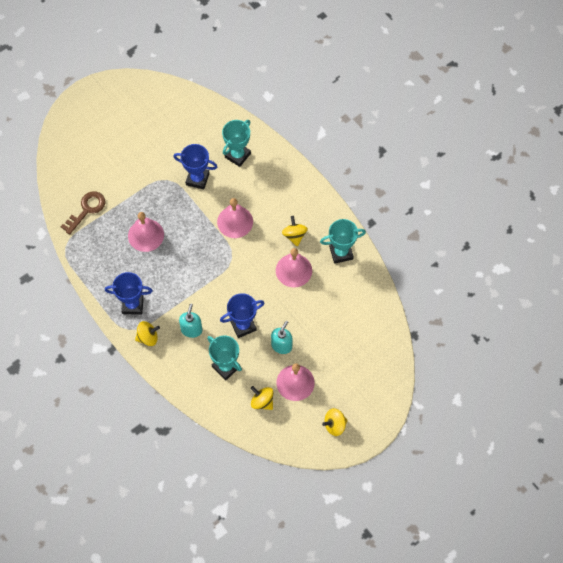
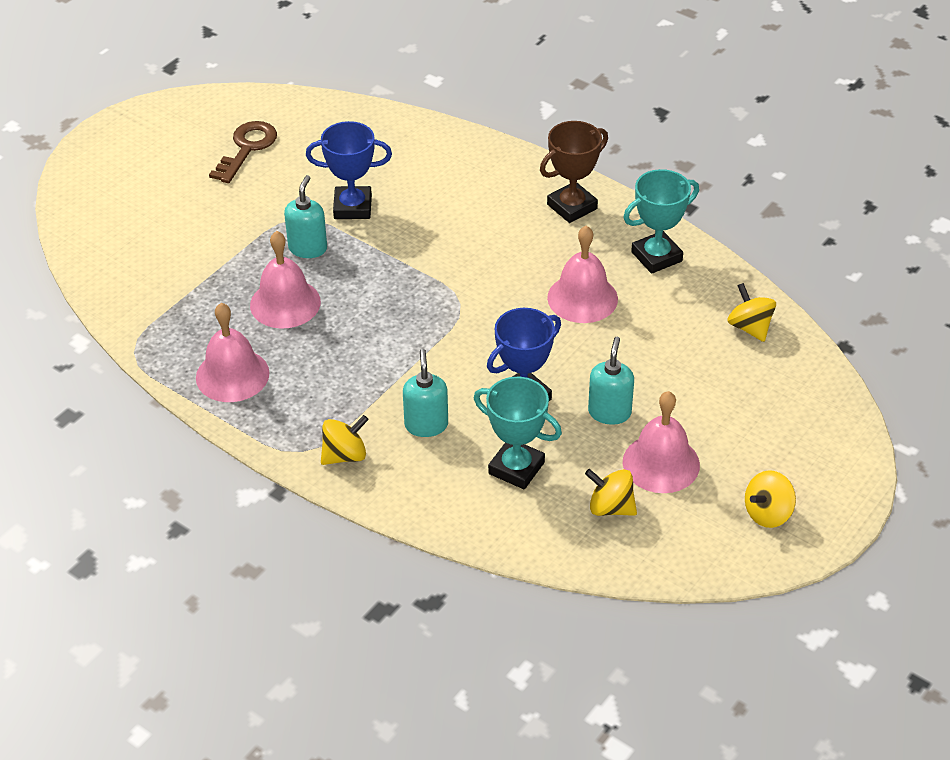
camera: 15 degrees left, 20 degrees down
(86, 210) = (159, 289): brown key -> brown key (247, 148)
(132, 305) = (296, 411): blue trophy -> none
(167, 201) = (308, 248): none -> turquoise soap dispenser
(235, 221) = (445, 252): pink bell -> pink bell (232, 375)
(237, 155) = (413, 162): turquoise trophy -> none
(294, 235) = (562, 249): yellow spinning top -> yellow spinning top (749, 327)
(309, 207) = (572, 207): none -> brown trophy

